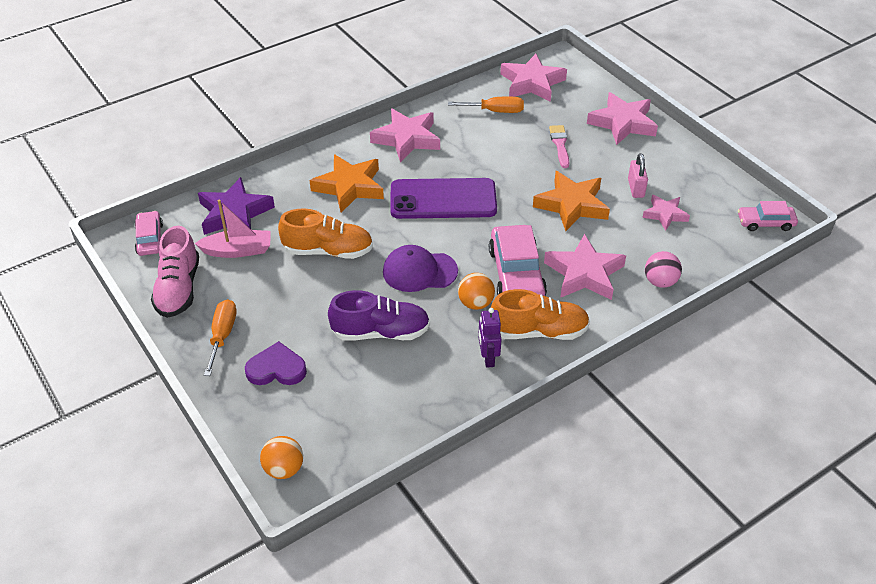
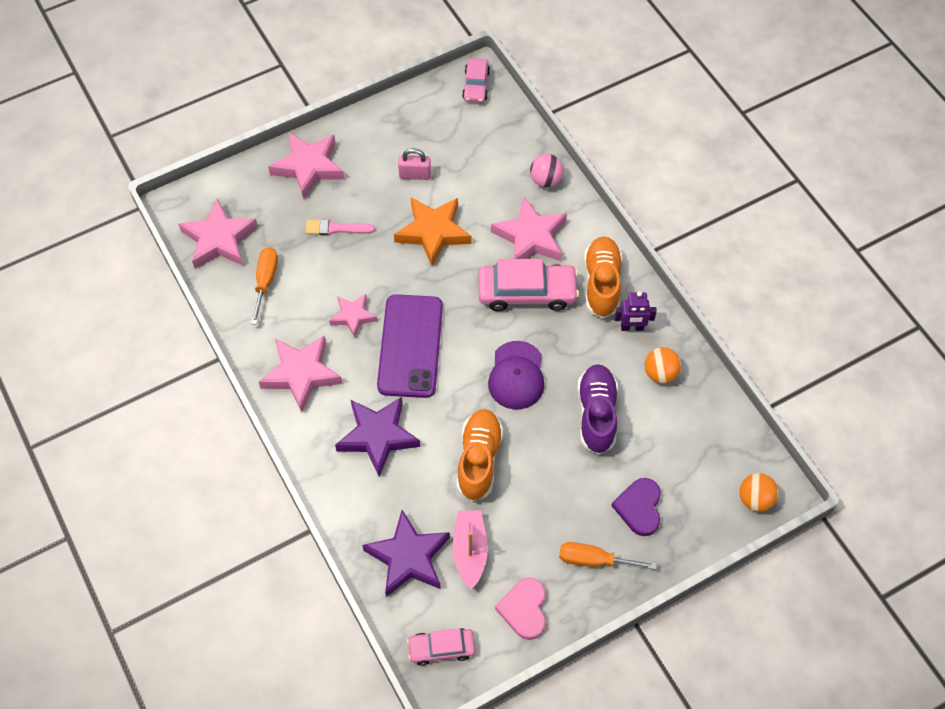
camera: 85 degrees left, 15 degrees up
(178, 289) = (524, 609): pink shoe -> pink heart
(349, 187) = (378, 436): orange star -> purple star
(475, 303) = (563, 330): orange ball -> orange ball (660, 373)
(665, 214) = (456, 159): pink star -> pink star (353, 316)

